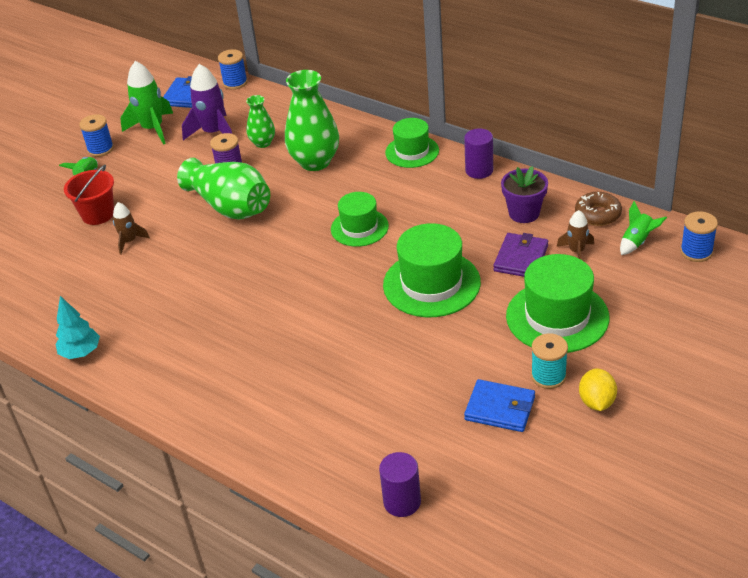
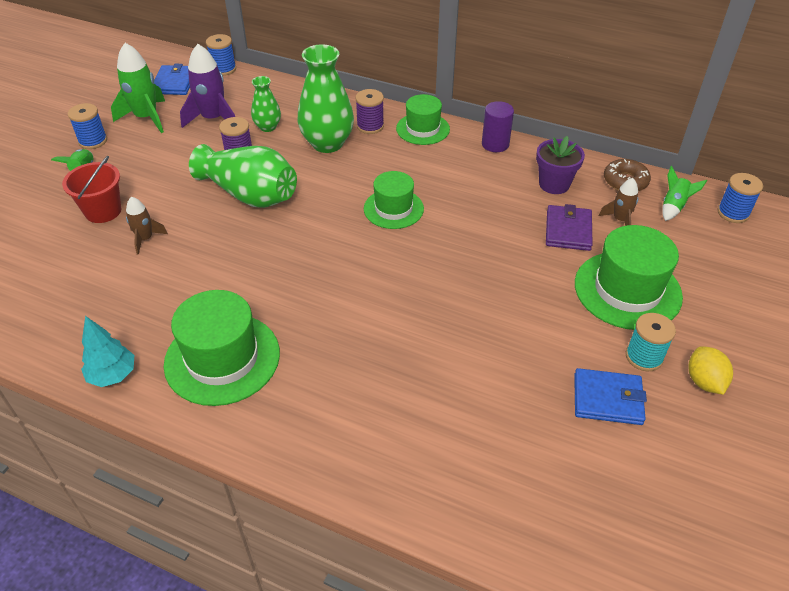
camera: 15 degrees left, 5 degrees up
(361, 146) = (370, 126): none -> purple spool
(402, 502) = (541, 528): purple cylinder -> none
(431, 284) = (487, 264): green hat -> green hat (222, 358)

